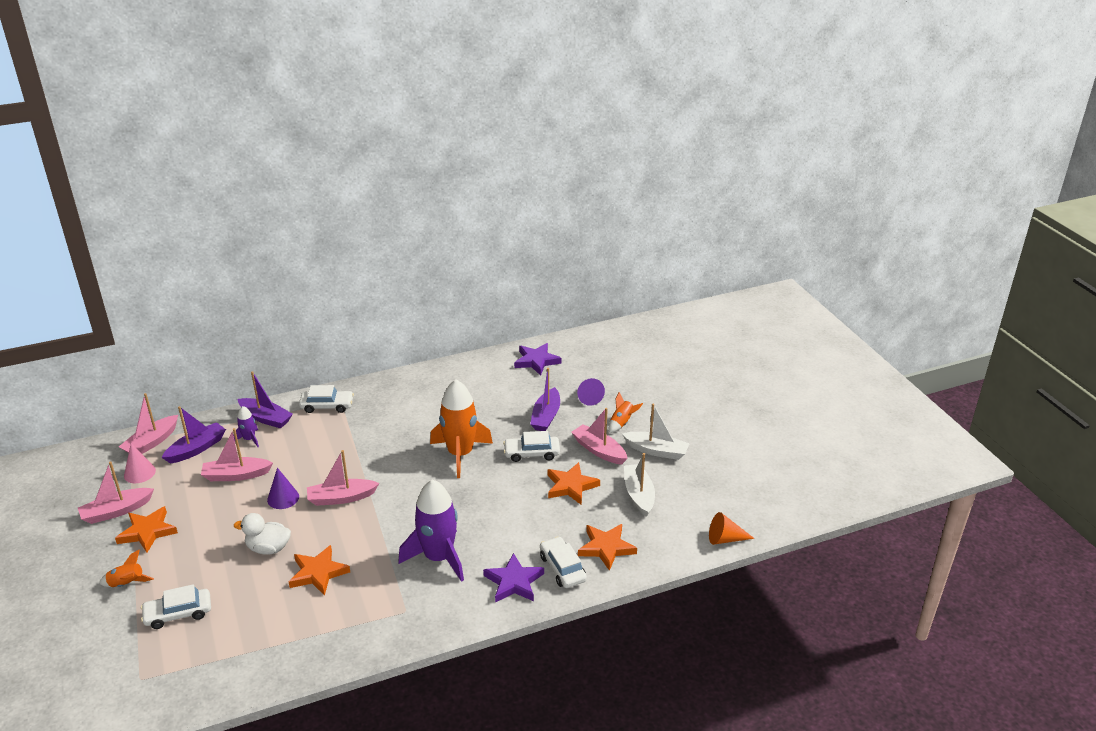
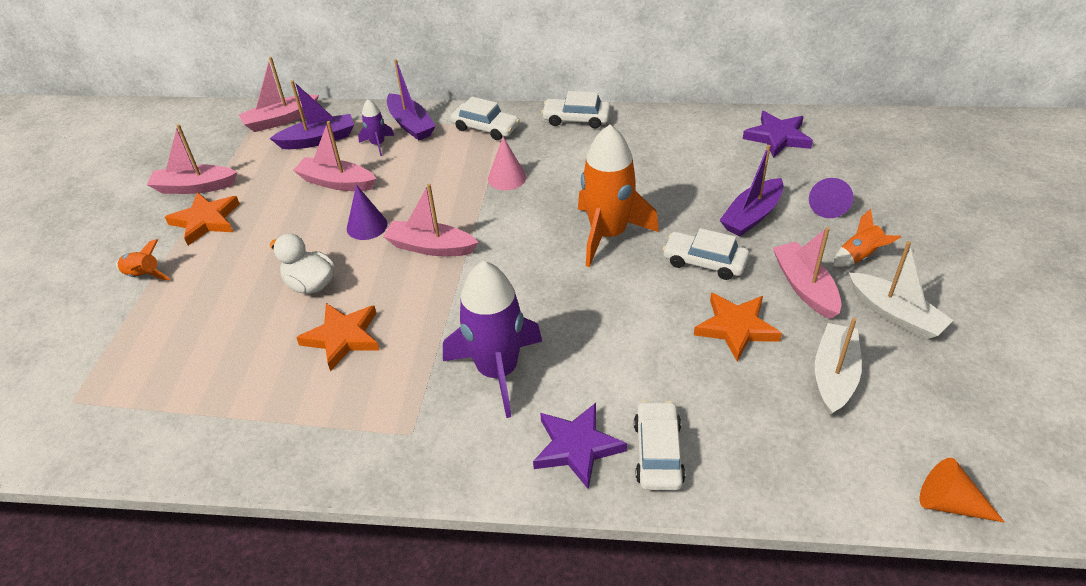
camera: 30 degrees right, 10 degrees up
(139, 473) = (246, 150): pink cone -> pink cone (507, 178)
(178, 613) = (165, 332): white car -> white car (576, 119)
(606, 548) = (741, 444): orange star -> none

